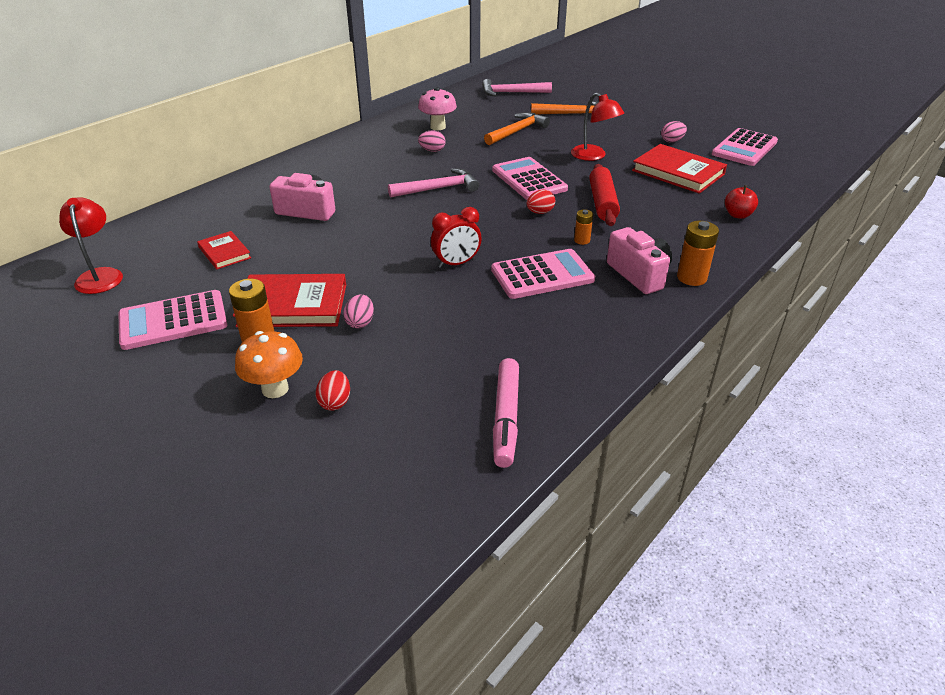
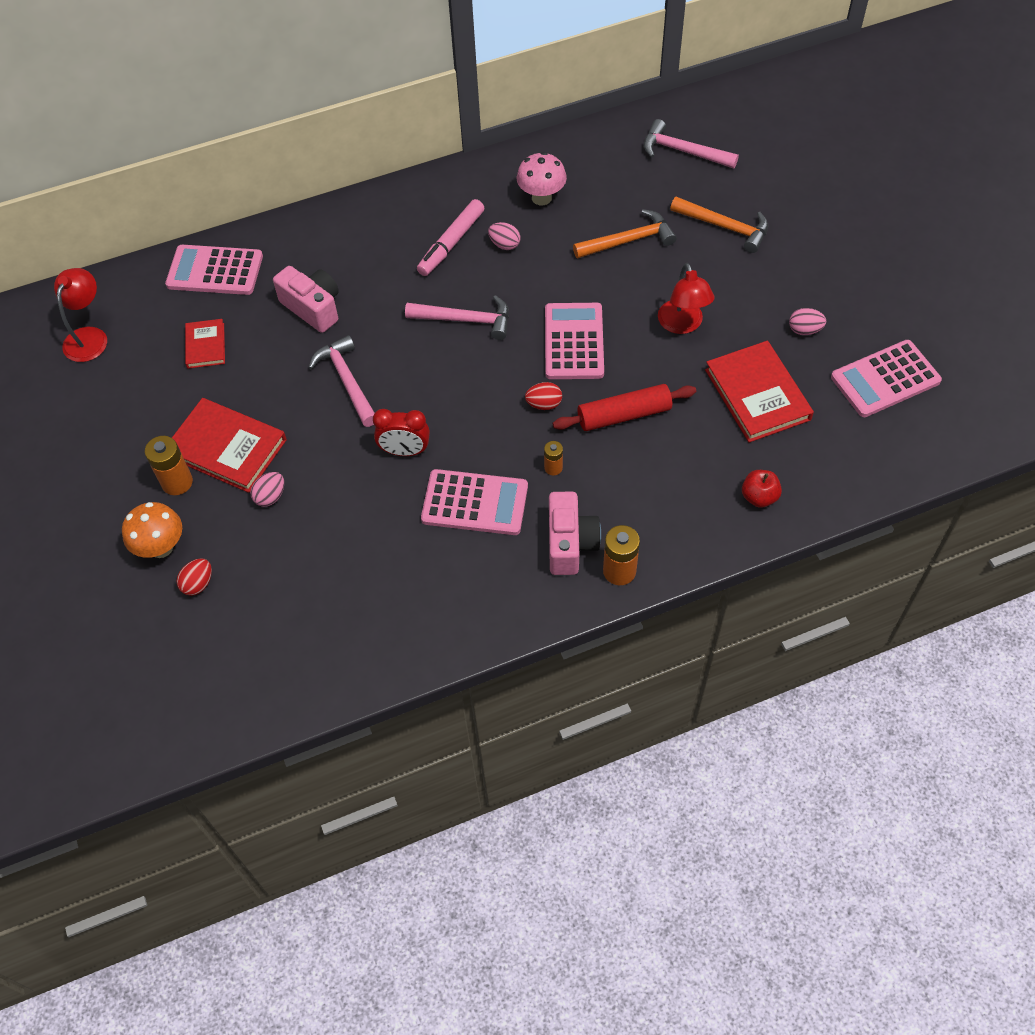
camera: 30 degrees right, 20 degrees up
(173, 321) = (122, 426): pink calculator -> pink calculator (215, 271)
(371, 240) = (347, 381): none -> pink hammer
(506, 418) = (318, 664): pink marker -> pink marker (451, 243)
(602, 203) = (624, 415): red rolling pin -> red rolling pin turned 45 degrees clockwise

